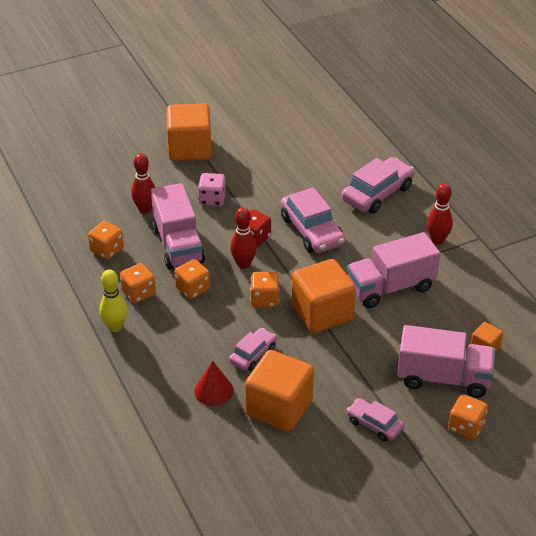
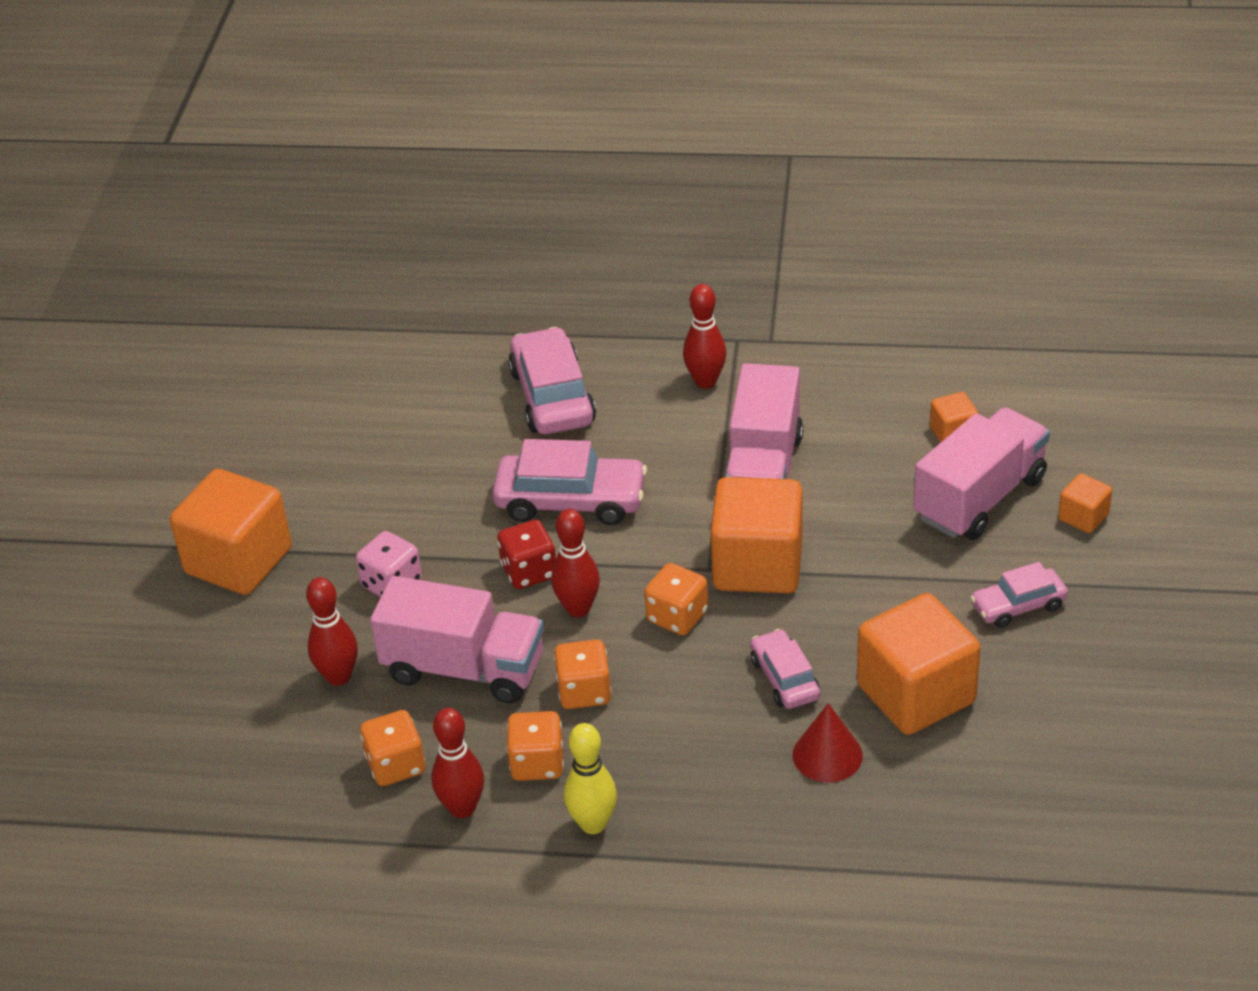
camera: 55 degrees left, 0 degrees up
(96, 281) = (462, 808): none -> red bowling pin
(466, 427) = (1083, 517): orange dice -> orange cube

